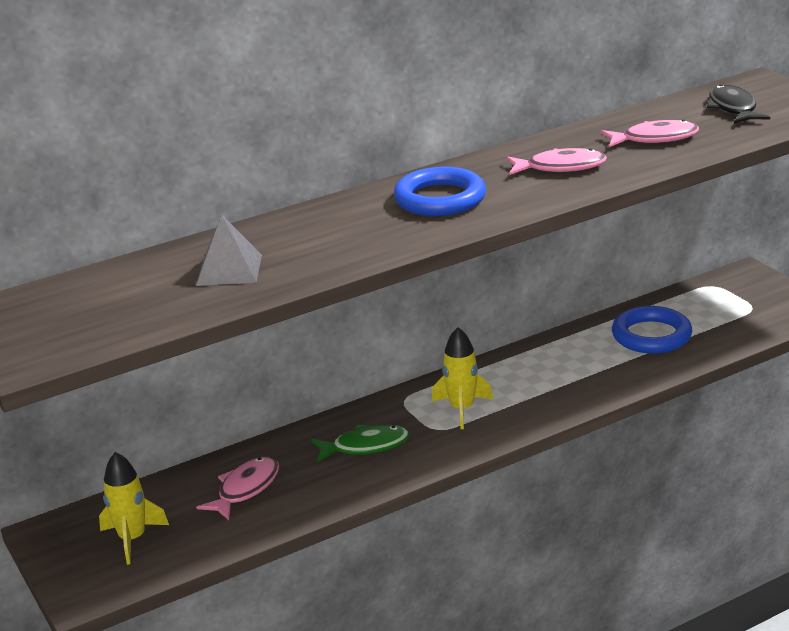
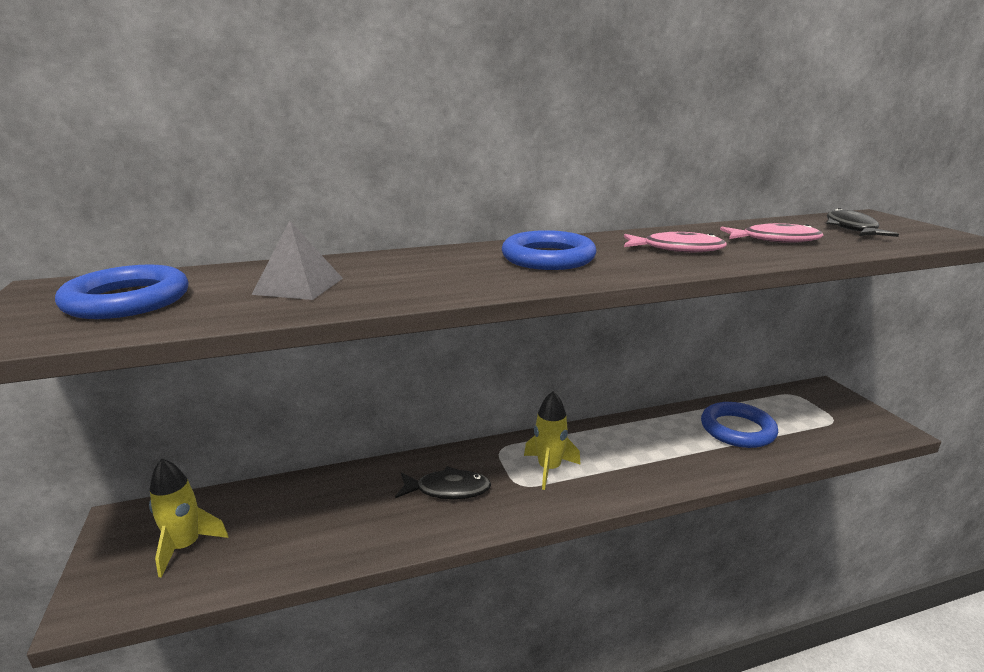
camera: 10 degrees right, 5 degrees down
(91, 309) = (127, 300): none -> blue ring
(245, 489) = (319, 512): pink fish -> none
(365, 446) = (448, 489): green fish -> black fish

